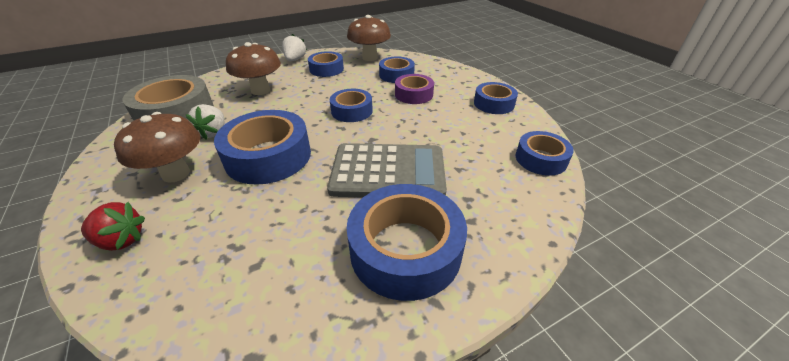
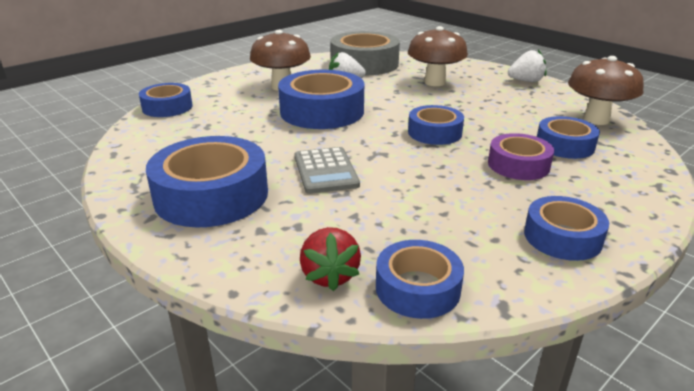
camera: 75 degrees right, 10 degrees down
(121, 240) = (209, 92): red strawberry -> red strawberry (329, 275)
(326, 69) = (523, 101): blue tape -> blue tape (167, 107)
(388, 172) = (325, 171): grey calculator -> grey calculator, size x0.60

